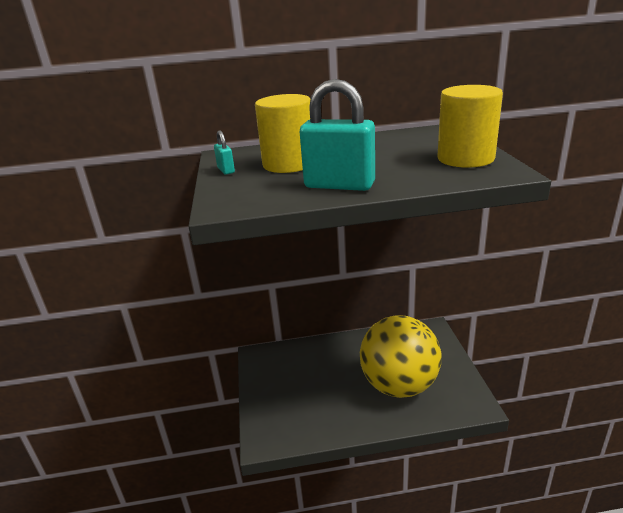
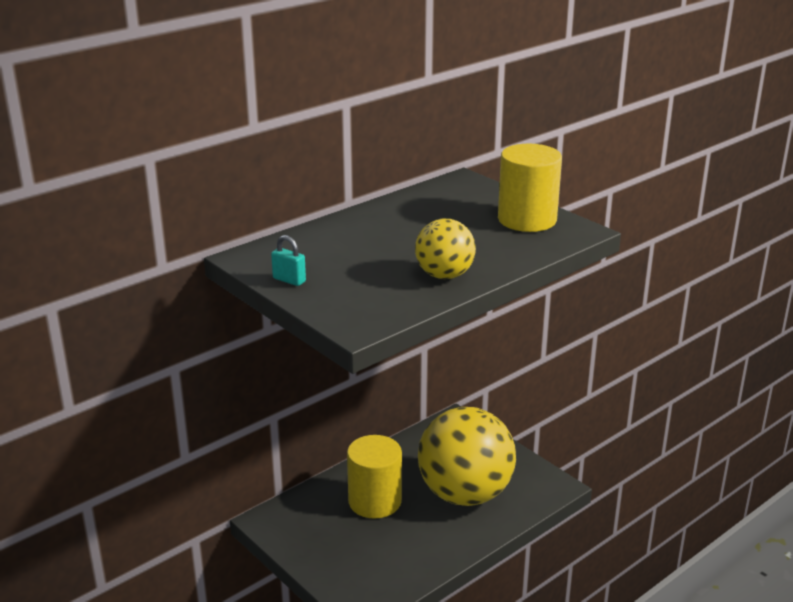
camera: 35 degrees left, 0 degrees up
(288, 164) = (352, 258): yellow cylinder -> yellow cylinder (375, 501)
(339, 185) = (444, 275): turquoise padlock -> yellow ball

